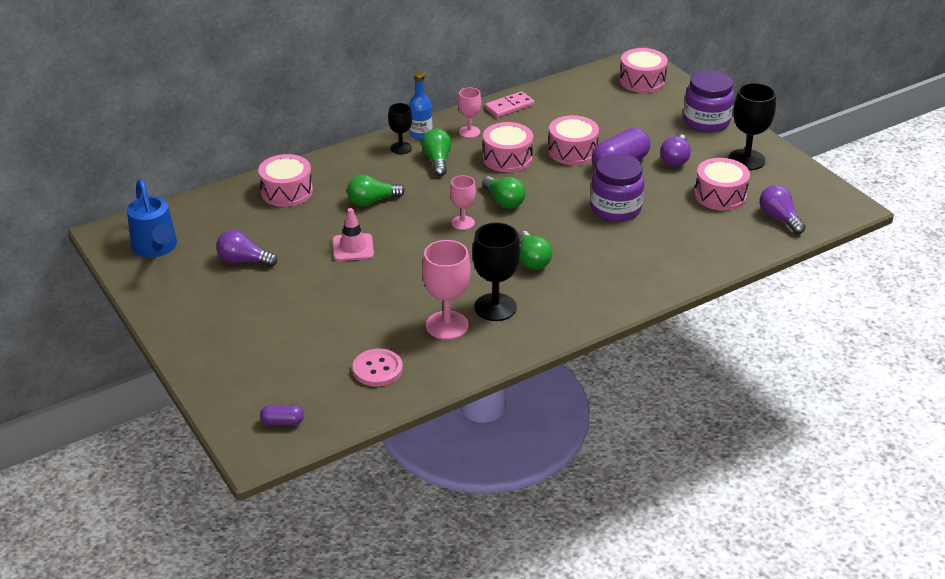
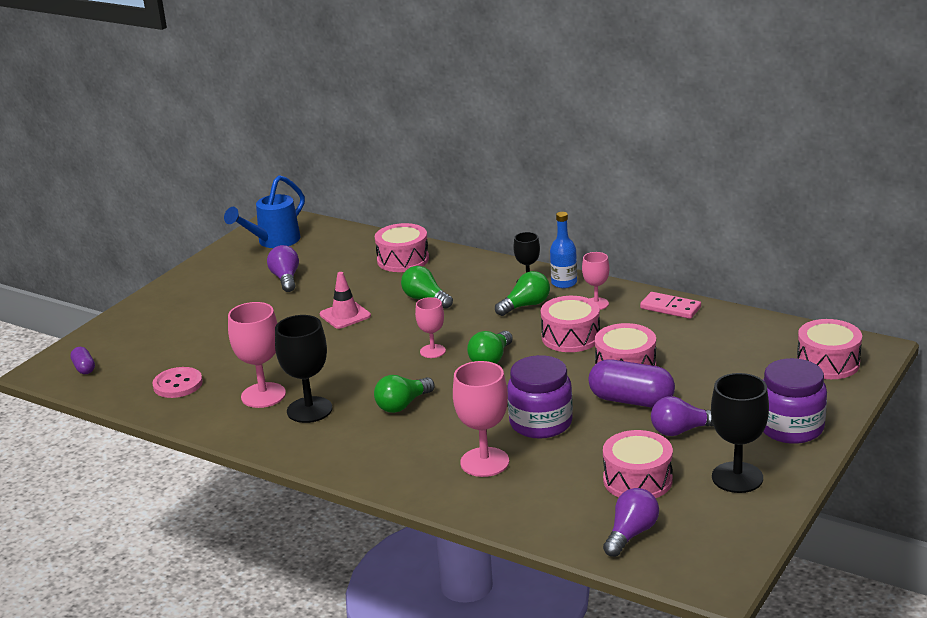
camera: 65 degrees right, 10 degrees down
(646, 248) = (484, 462): none -> pink goblet

